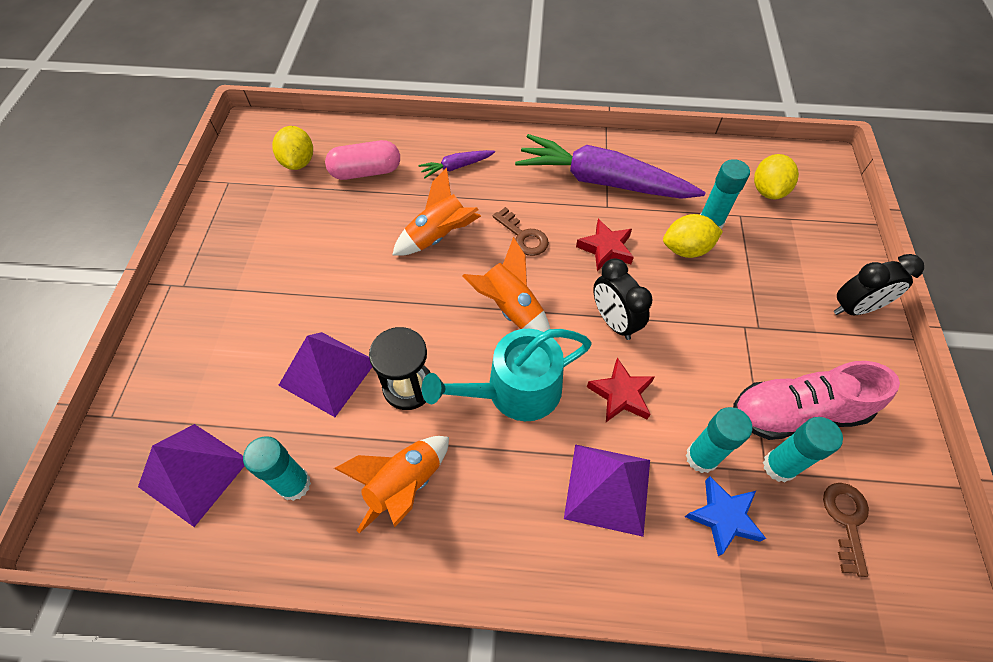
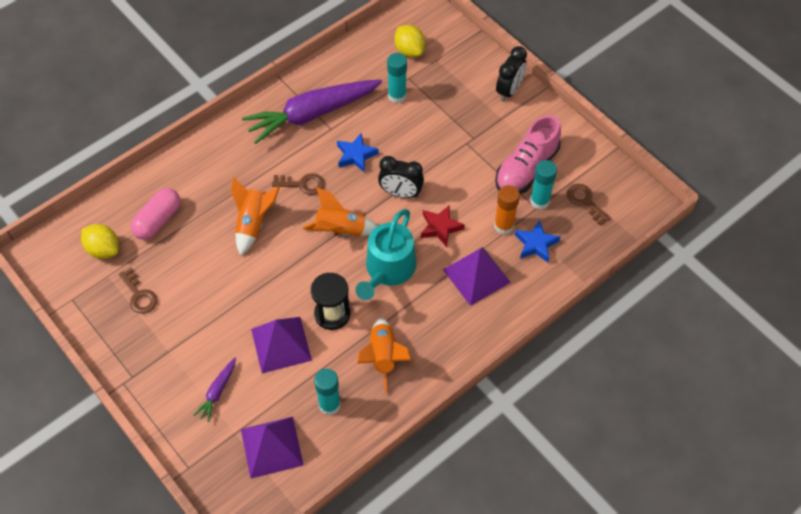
camera: 45 degrees left, 0 degrees up
(276, 221) = (139, 295): none -> brown key
(456, 167) = (213, 172): purple carrot -> purple carrot (217, 392)
(606, 248) = (356, 155): red star -> blue star
(686, 249) = (399, 122): yellow lemon -> none
(701, 457) = (504, 226): turquoise glue stick -> orange glue stick

